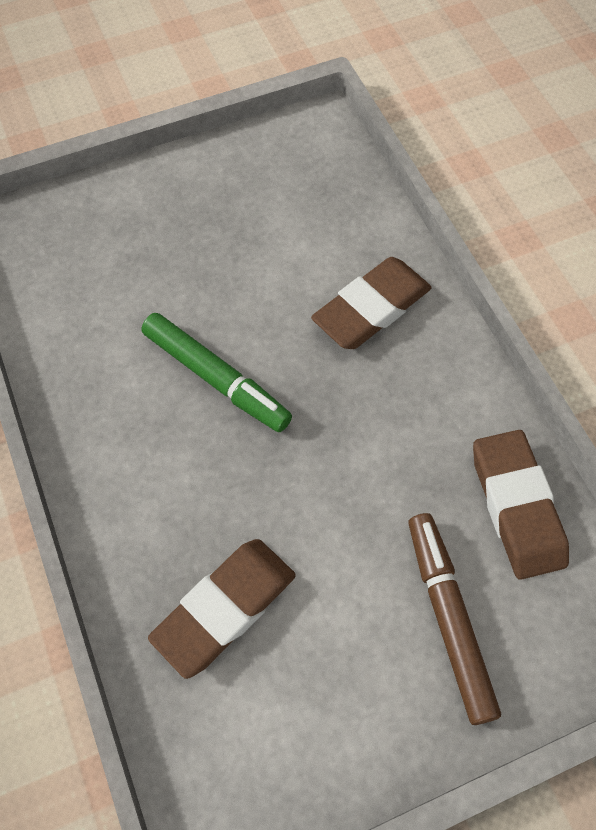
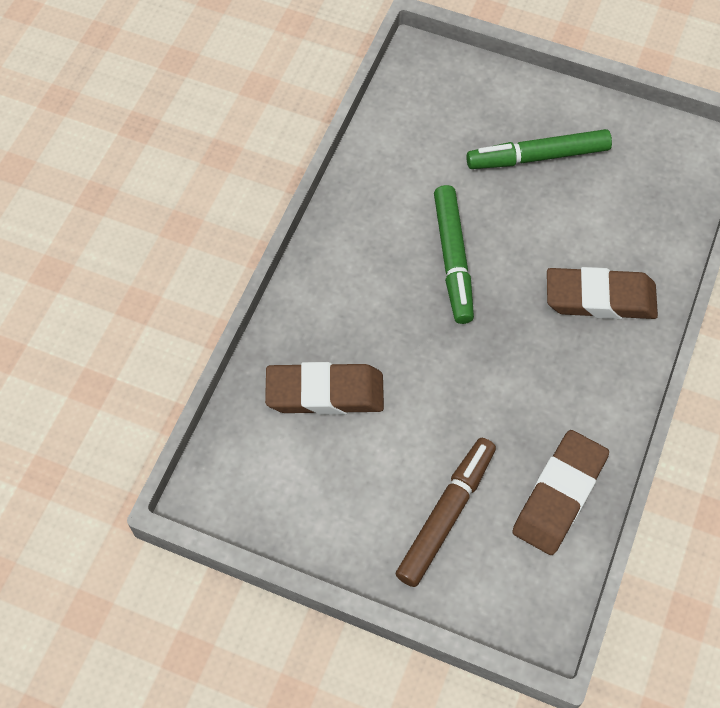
camera: 45 degrees right, 0 degrees up
(199, 231) = (538, 157): none -> green marker

